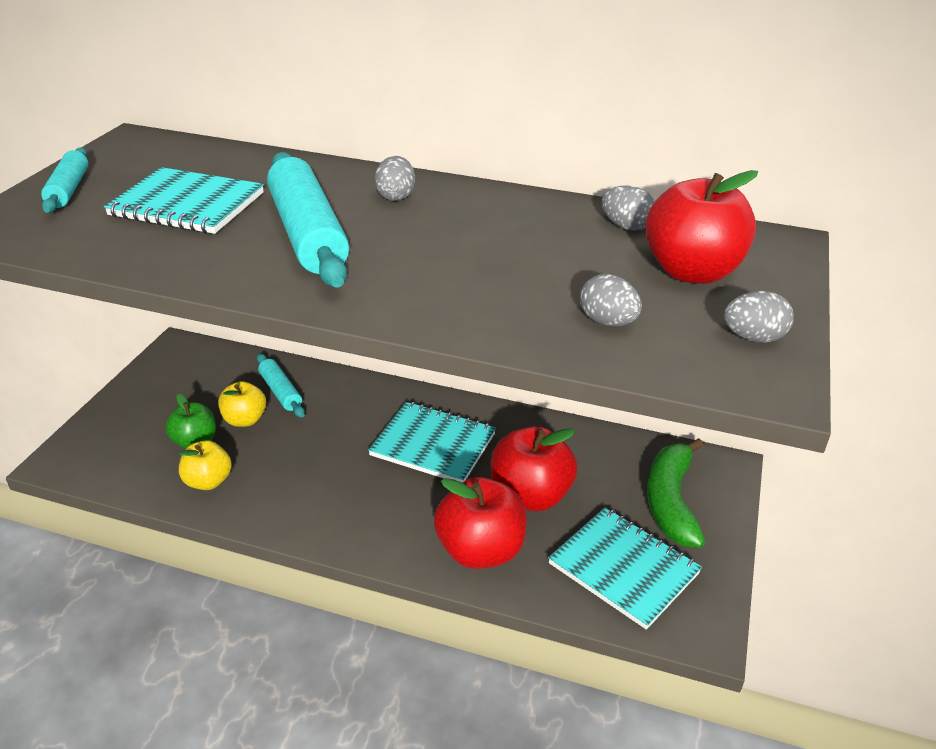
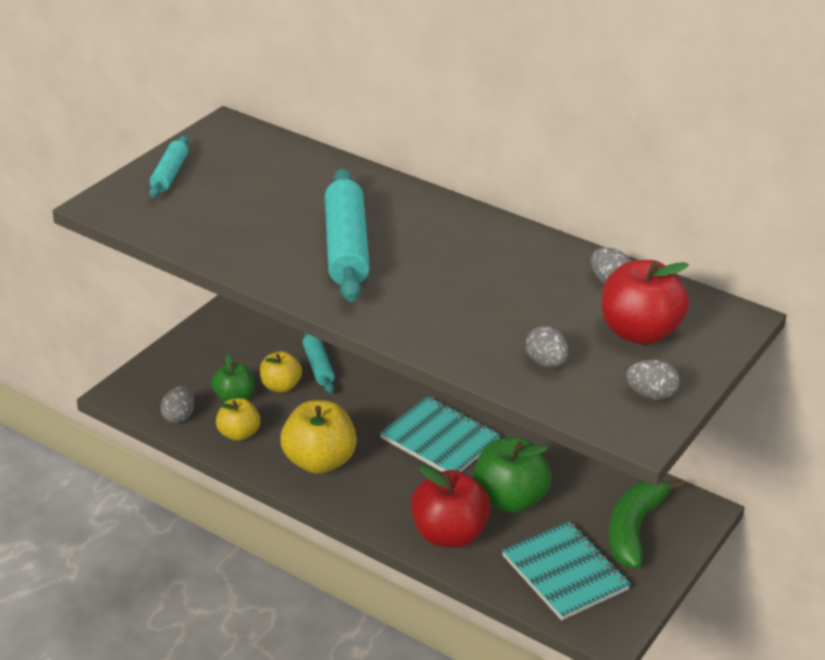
camera: 15 degrees right, 0 degrees up
(187, 205) = (259, 204): turquoise notebook -> none
(308, 495) = (319, 461): none -> yellow apple
(395, 196) = (429, 221): grey egg -> grey egg (179, 416)
(530, 496) = (509, 499): red apple -> green apple

